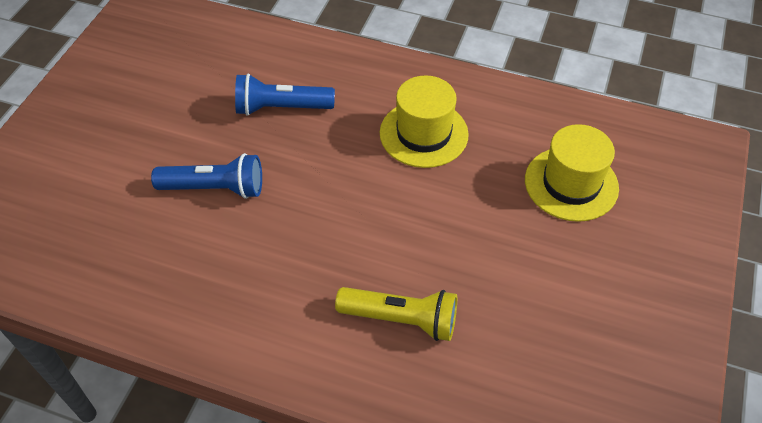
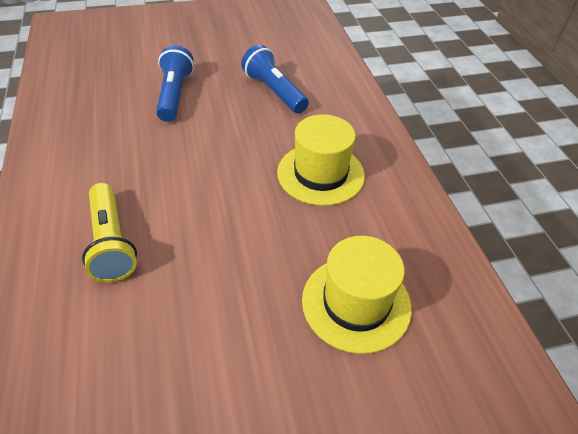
camera: 55 degrees right, 5 degrees down
(215, 188) = (175, 95): blue flashlight -> blue flashlight turned 150 degrees counterclockwise

